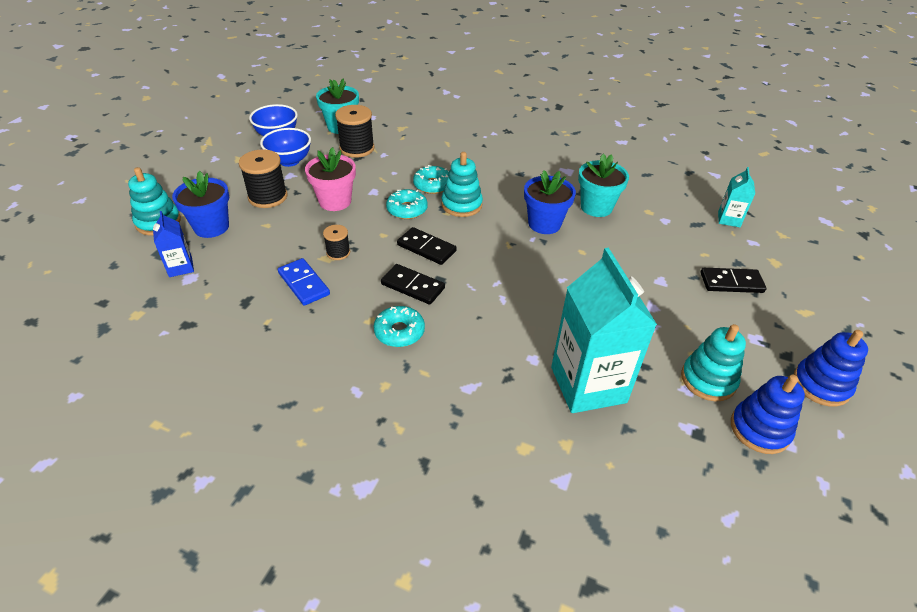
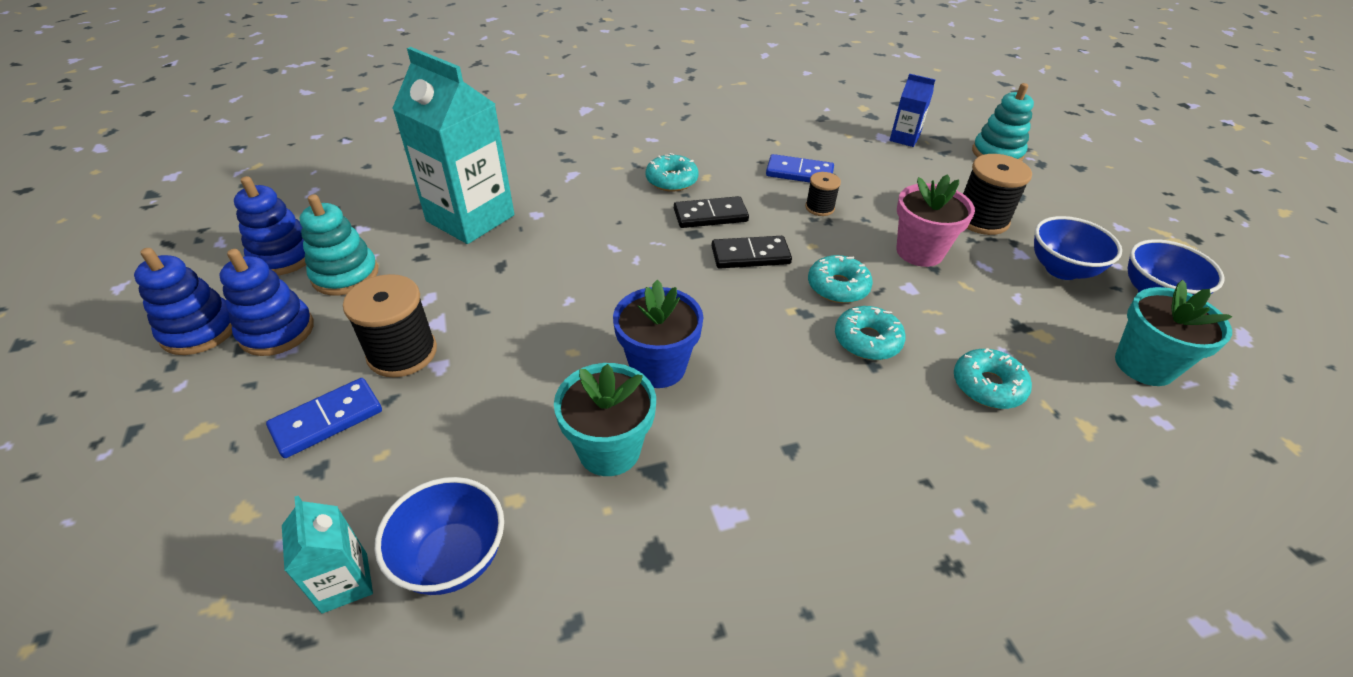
camera: 140 degrees right, 0 degrees up
(211, 227) = (955, 171): blue flower pot -> none
(357, 148) = (1048, 339): black spool -> black spool (402, 353)
(412, 151) = (988, 386): none -> turquoise donut
(461, 205) = (791, 332): turquoise stacking toy -> none
(683, 207) = (452, 558): none -> blue bowl
(731, 282) = (327, 420): black domino -> blue domino
(762, 355) = (277, 331): none -> blue stacking toy

